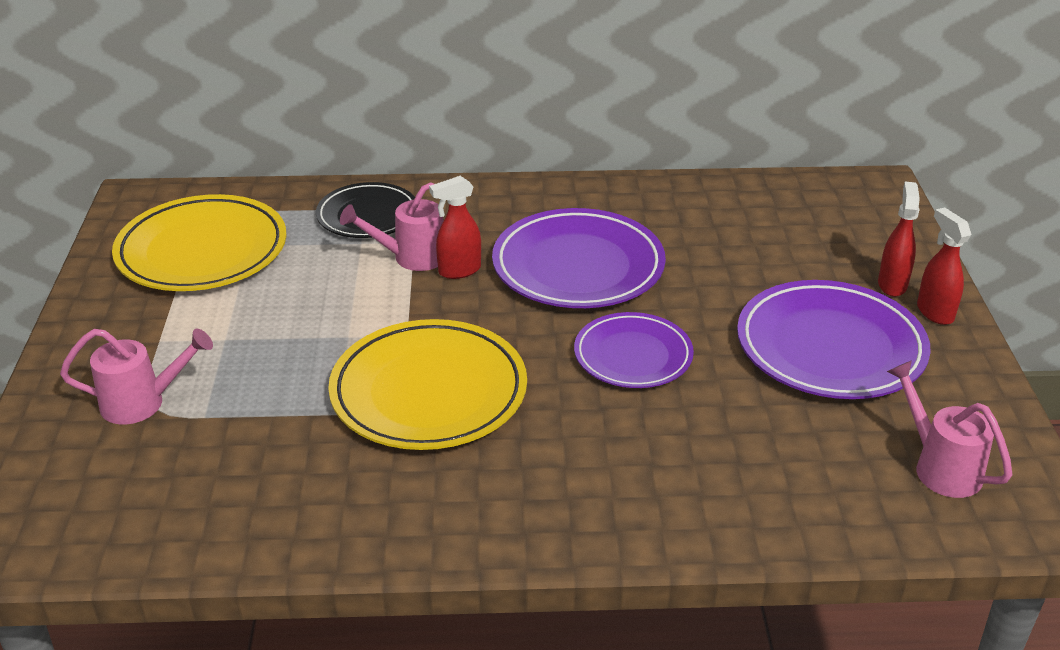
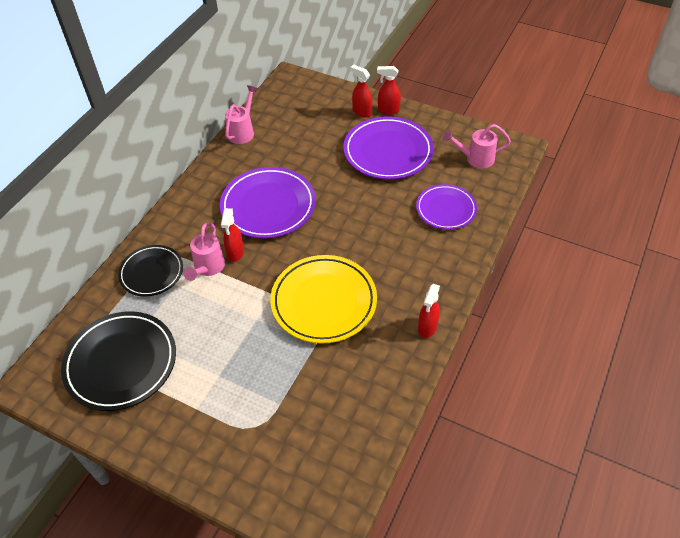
camera: 60 degrees left, 15 degrees up
(142, 403) = (248, 431): pink watering can -> pink watering can (242, 131)
(202, 251) = (121, 363): yellow plate -> black plate
(456, 536) = (427, 328): none -> red spray bottle
(633, 356) = (349, 216): purple plate -> purple plate (446, 209)

